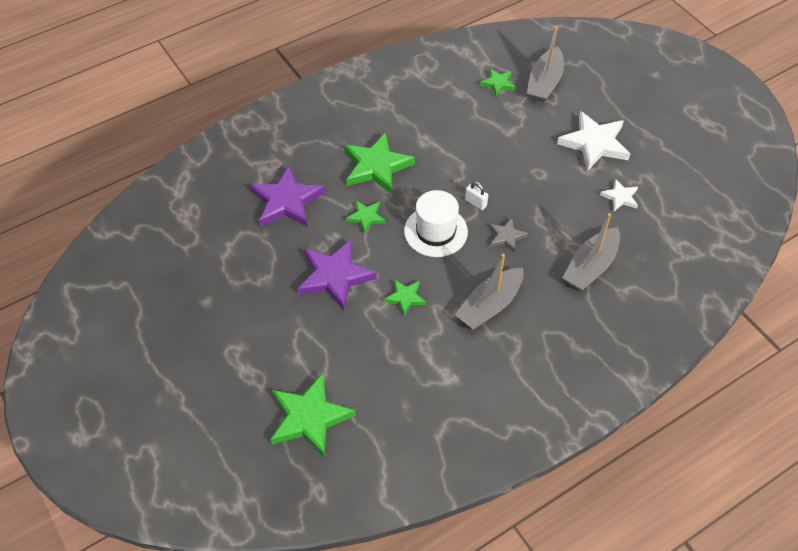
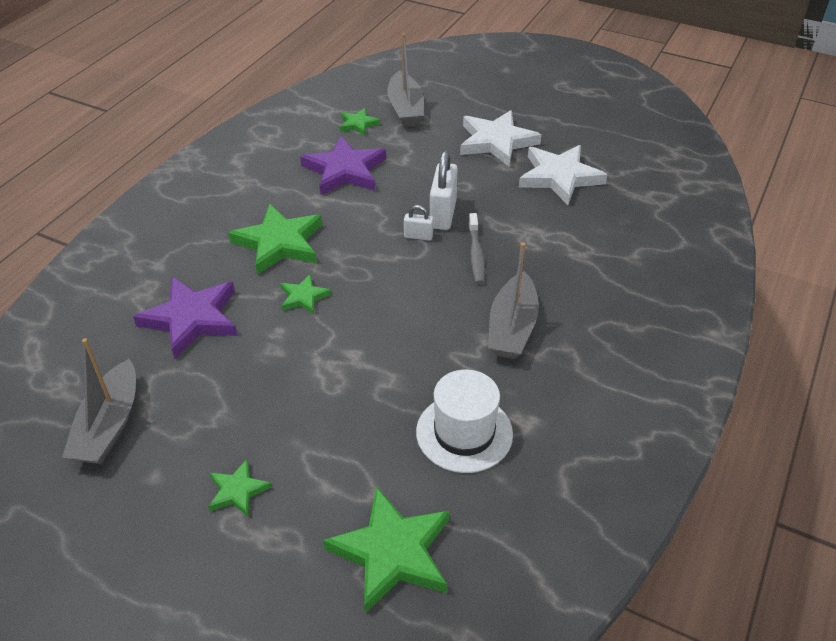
camera: 30 degrees left, 10 degrees down
(335, 276) = (309, 374): purple star -> purple star (344, 170)
(405, 297) = (411, 360): green star -> green star (237, 491)
(436, 231) = (395, 280): white hat -> white hat (464, 433)
(506, 192) = (443, 214): none -> white padlock
(506, 236) = (476, 254): grey star -> grey toothbrush
(591, 267) = (584, 248): grey boat -> grey boat (109, 425)
(620, 197) = (559, 177): white star -> white star, size x1.93

